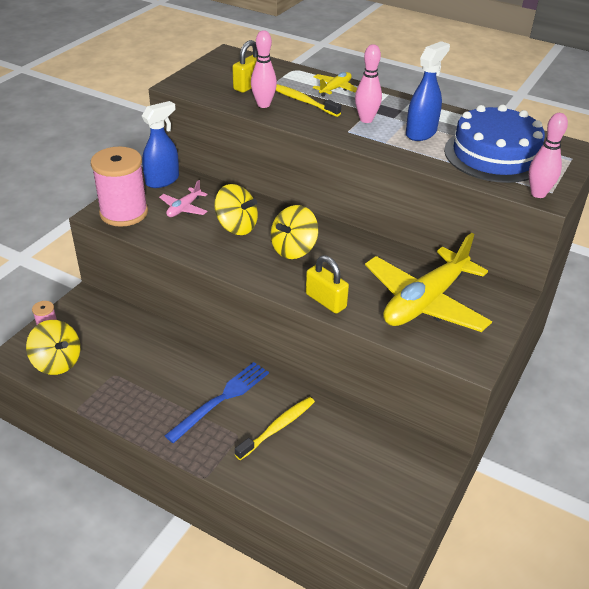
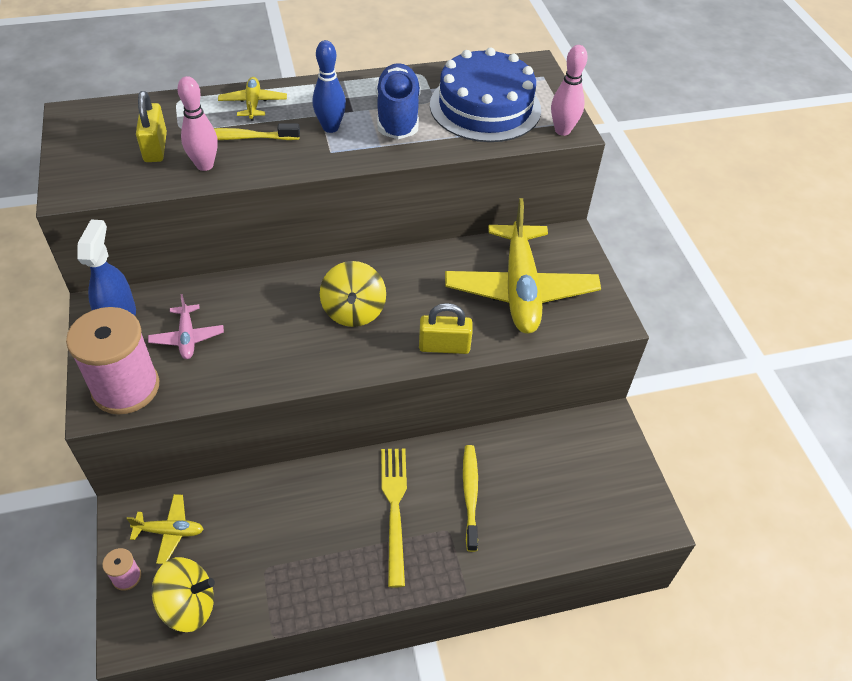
camera: 45 degrees left, 10 degrees up
(92, 321) = (170, 531): none -> yellow plane
(221, 399) = (394, 508): blue fork -> yellow fork
(236, 226) = (269, 323): yellow spinning top -> none
(366, 120) = (330, 127): pink bowling pin -> blue bowling pin
(421, 133) = (398, 116): blue spray bottle -> blue shoe

